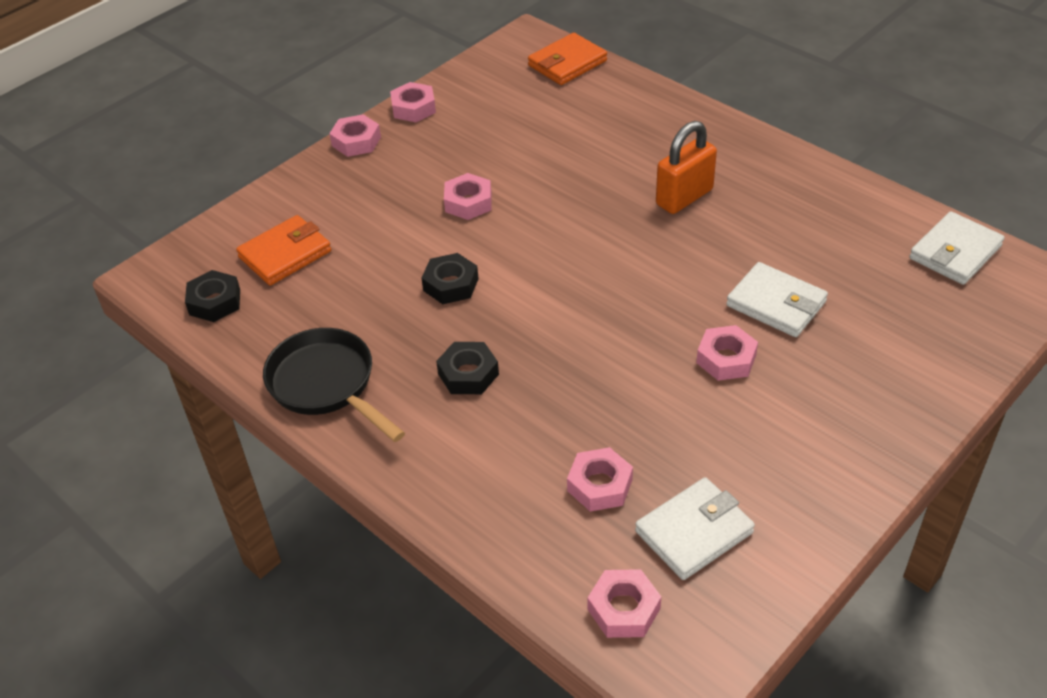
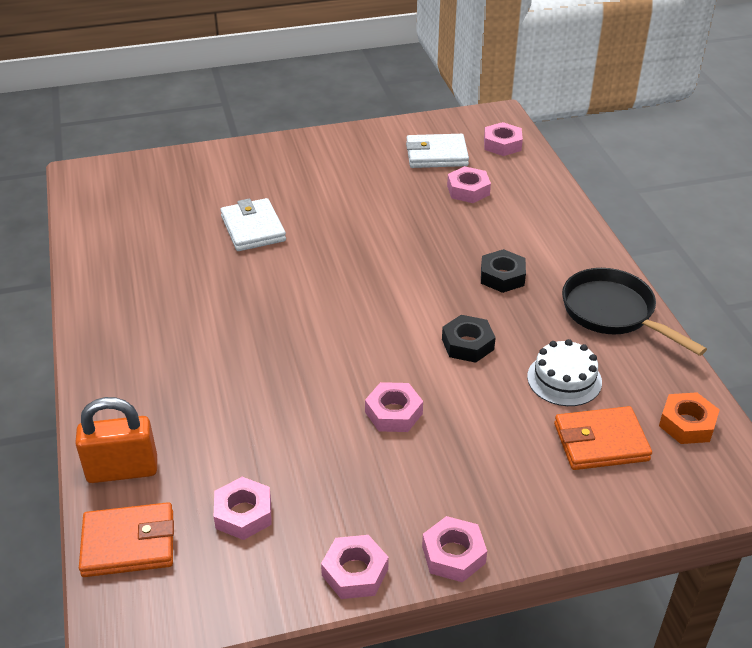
camera: 150 degrees left, 5 degrees down
(215, 302) = (687, 424): black nut -> orange nut
(326, 385) = (613, 313): black pan -> black pan turned 150 degrees clockwise
(342, 292) = (564, 379): none -> white cake
(684, 197) = (213, 327): orange padlock -> orange padlock (122, 470)
(726, 359) = (324, 214): pink nut -> pink nut (243, 514)
(955, 252) = (101, 207): white wallet -> none

